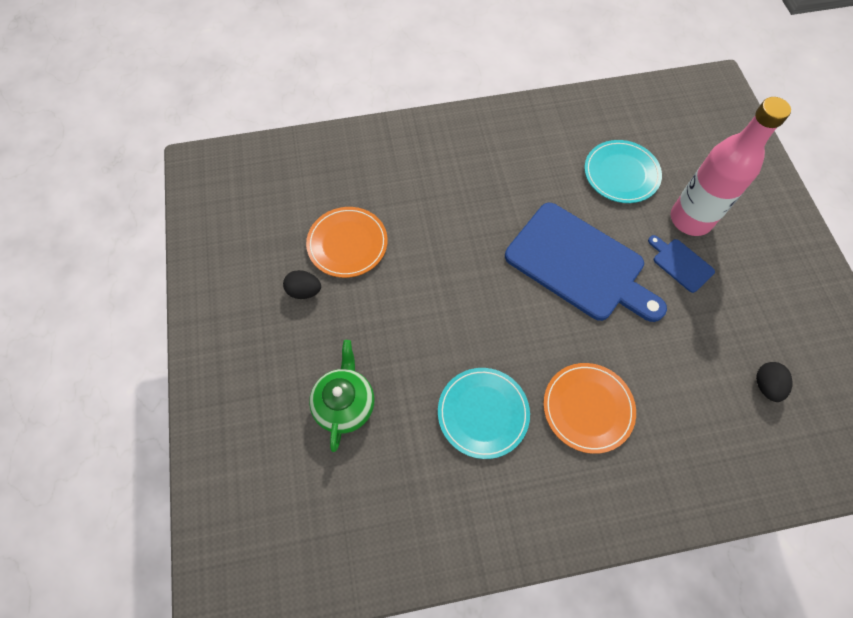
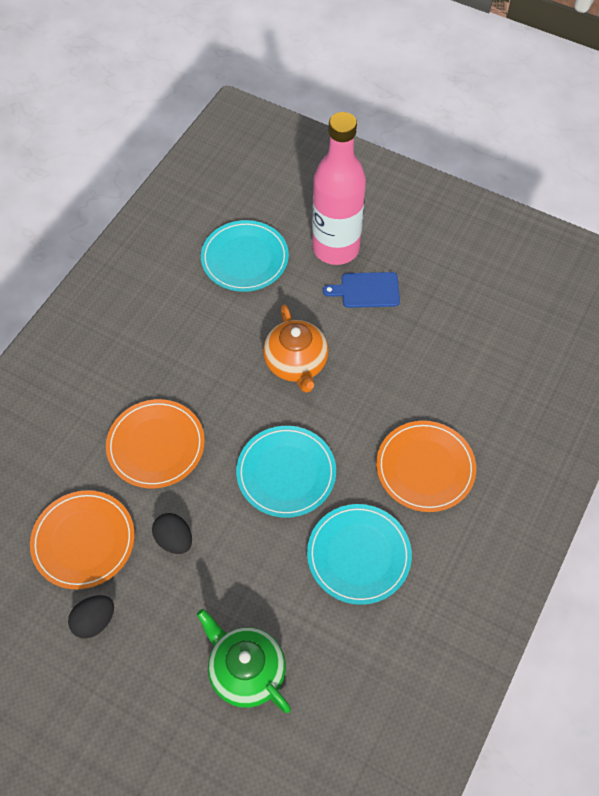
camera: 50 degrees left, 5 degrees down
(443, 231) = (156, 445): none -> orange plate
(497, 321) = (286, 473): none -> turquoise plate
(579, 264) = (296, 364): blue cutting board -> orange teapot
(766, 385) = (515, 326): black egg -> black egg (174, 540)

